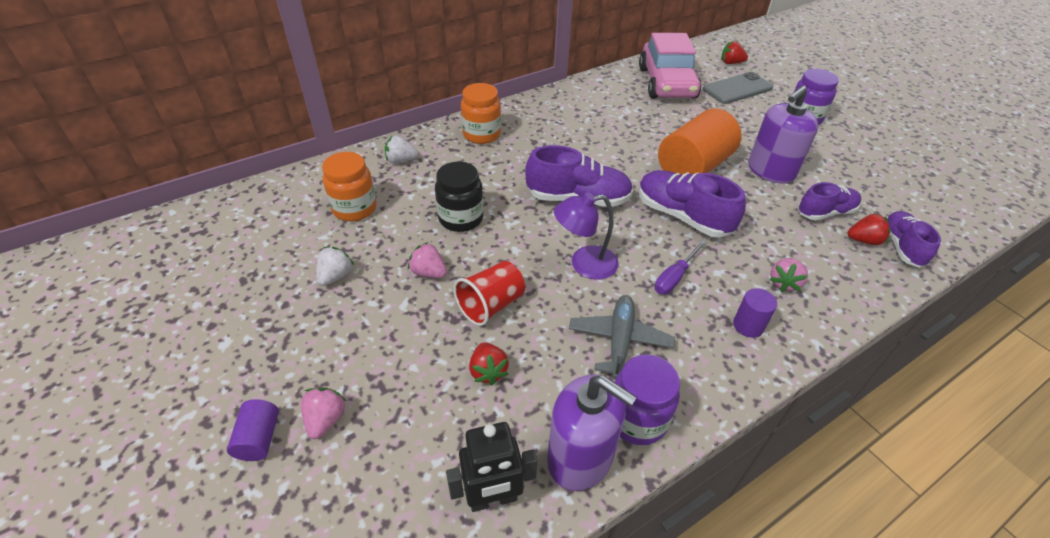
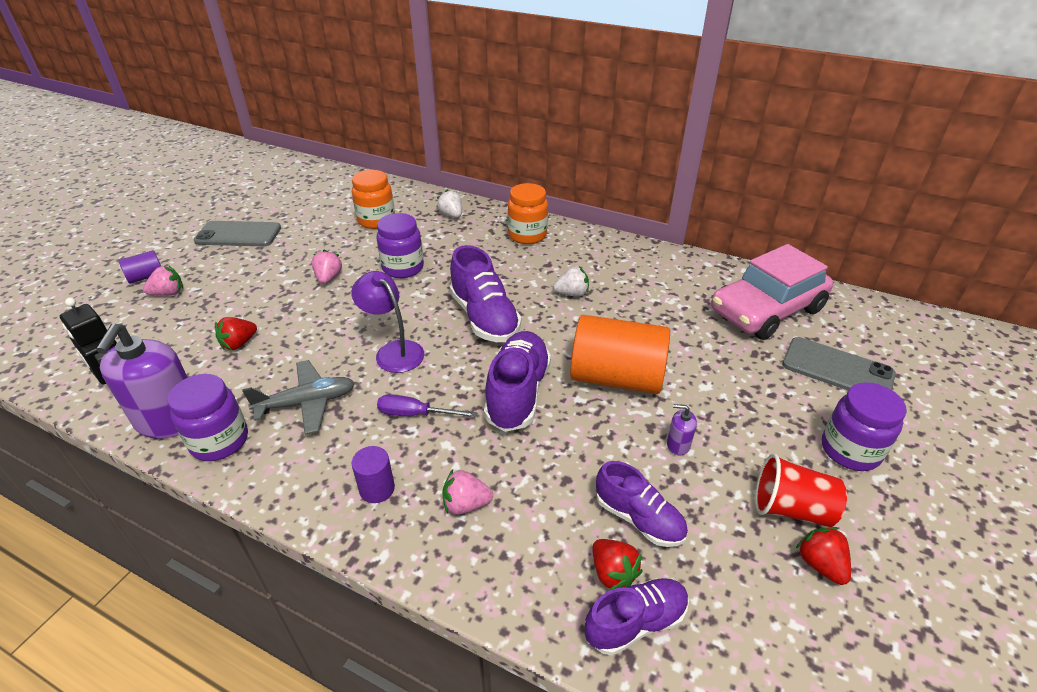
camera: 60 degrees right, 5 degrees down
(255, 324) = (238, 234): none -> grey phone
(335, 276) = (299, 243): white strawberry -> white strawberry (572, 293)
(461, 219) = (403, 268): black jar -> purple jar
(491, 305) = (310, 319): red cup -> red cup (791, 509)
(731, 63) = (896, 347): red strawberry -> red strawberry (820, 564)
(770, 171) = (678, 444): purple soap dispenser -> purple soap dispenser, size x0.43

